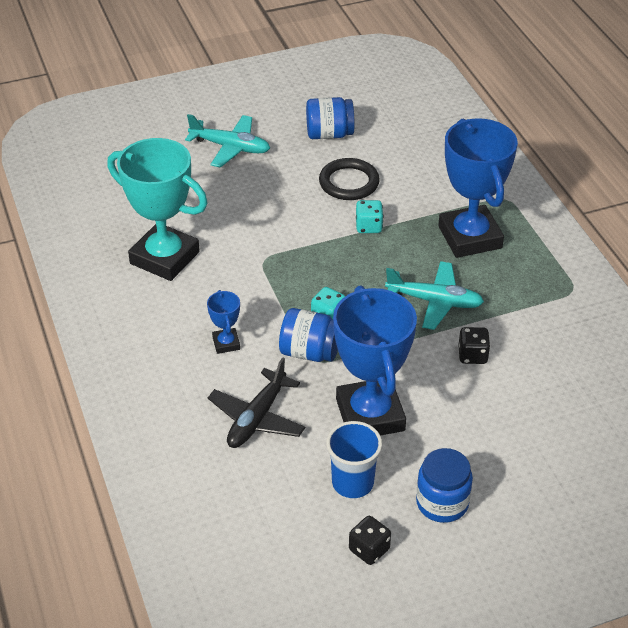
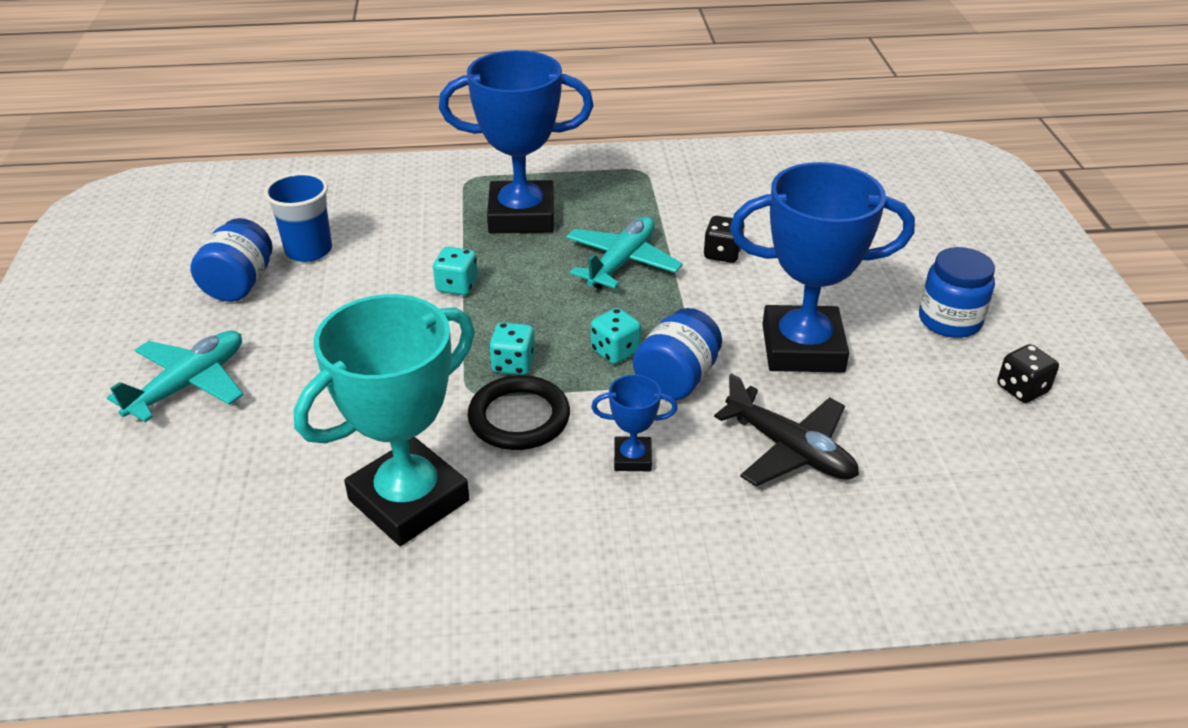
camera: 75 degrees left, 5 degrees down
(296, 272) = (513, 364): none -> turquoise dice
(349, 183) = (357, 286): black ring -> black ring (519, 418)
(352, 483) = (915, 383): blue cup -> blue cup (308, 250)

